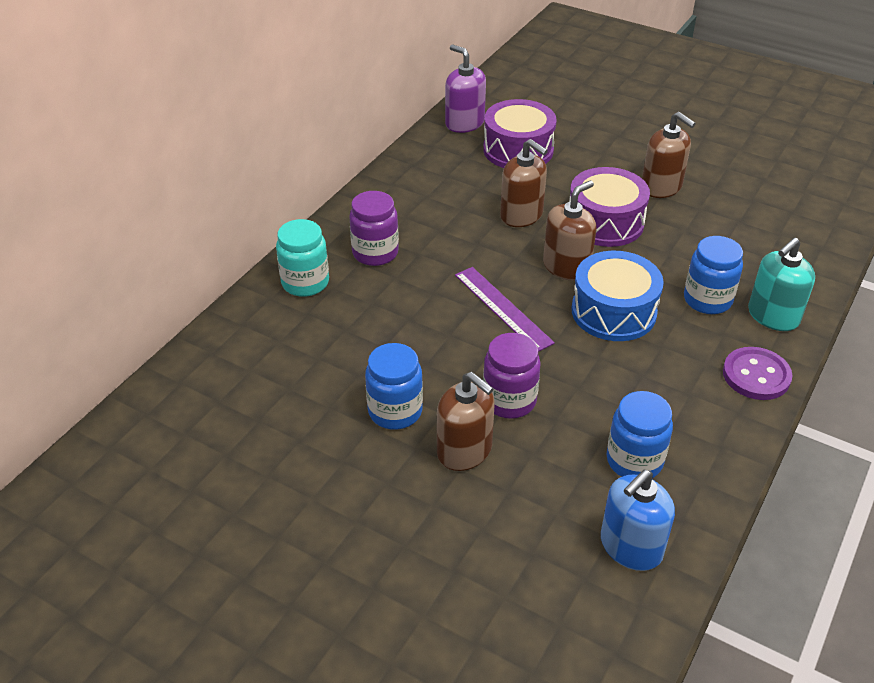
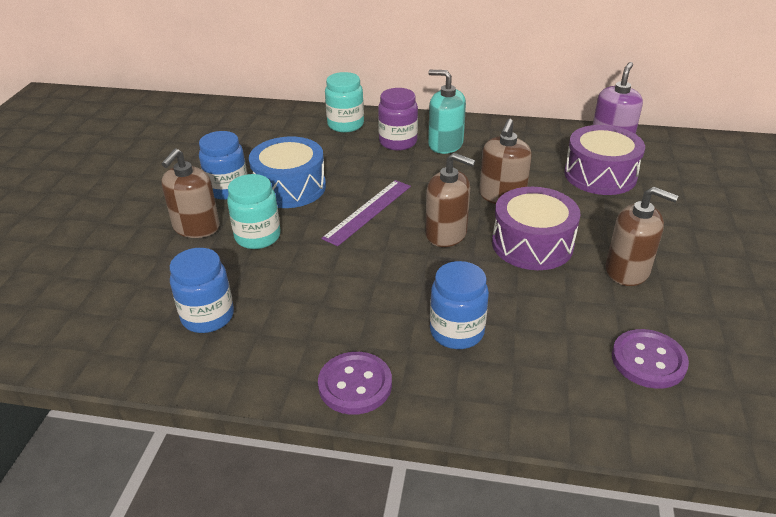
camera: 70 degrees right, 5 degrees down
(509, 400) = (257, 237): purple jar -> turquoise jar
(613, 311) = (400, 272): blue drum -> blue drum (290, 187)
(631, 547) = (108, 330): blue soap dispenser -> none
(661, 187) = (627, 270): brown soap dispenser -> brown soap dispenser turned 90 degrees counterclockwise
(766, 216) = (648, 360): none -> purple button
(773, 316) = (461, 387): turquoise soap dispenser -> turquoise soap dispenser (445, 144)

